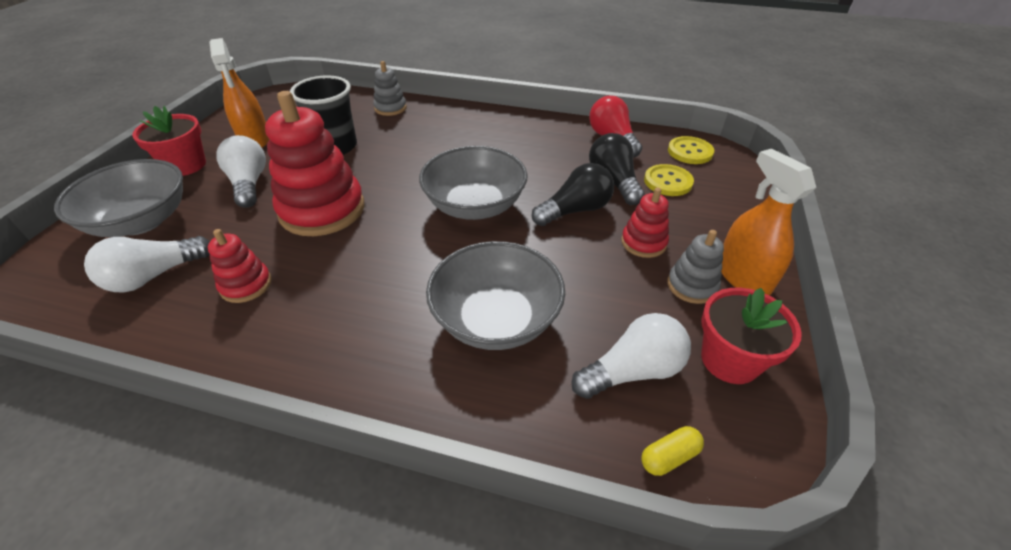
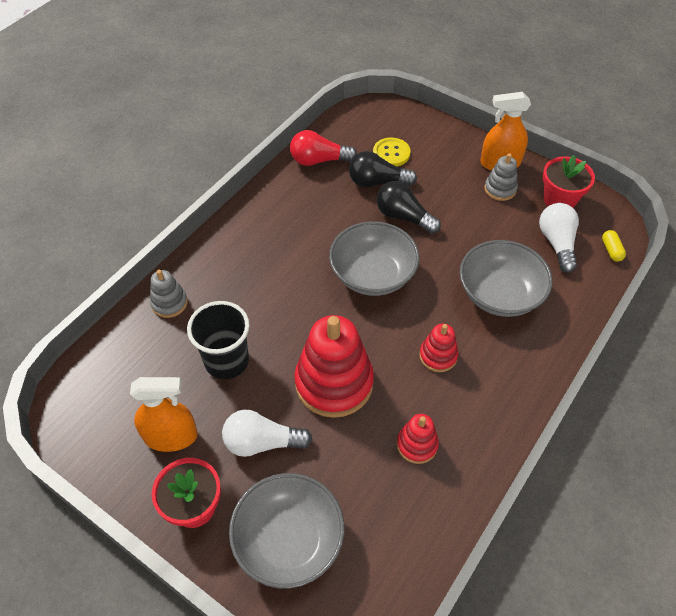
camera: 70 degrees left, 10 degrees up
(154, 276) = (381, 517): white light bulb -> none
(575, 210) = (403, 217): black light bulb -> black light bulb turned 45 degrees counterclockwise
(643, 243) = (453, 194): red stacking toy -> red stacking toy (438, 356)
(690, 152) = (359, 125): yellow button -> none

